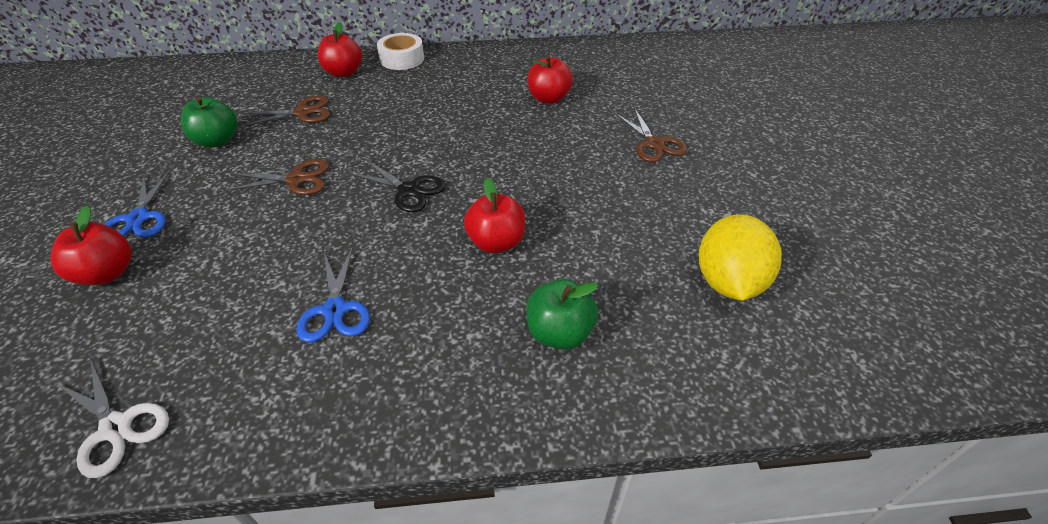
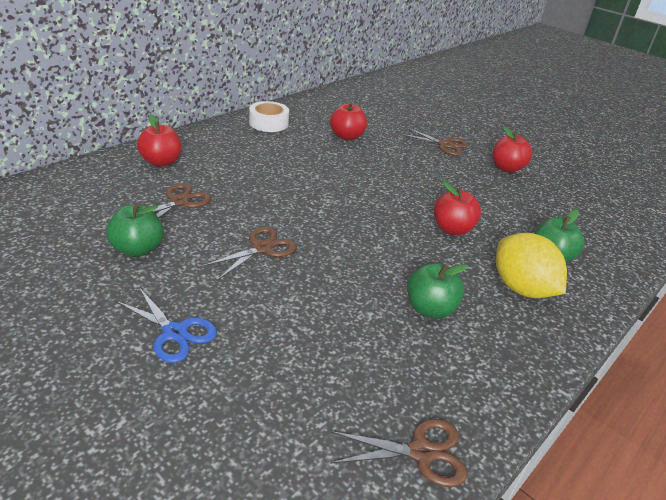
camera: 45 degrees left, 10 degrees down
(107, 273) = (225, 380): red apple -> red apple (506, 168)
(116, 428) = (421, 452): white scissors -> brown scissors
(335, 310) = (430, 309): blue scissors -> green apple
(402, 59) = (195, 138): white tape -> white tape (268, 123)
(409, 190) = (354, 222): black scissors -> none
(728, 282) = (574, 200): yellow lemon -> yellow lemon (521, 288)

